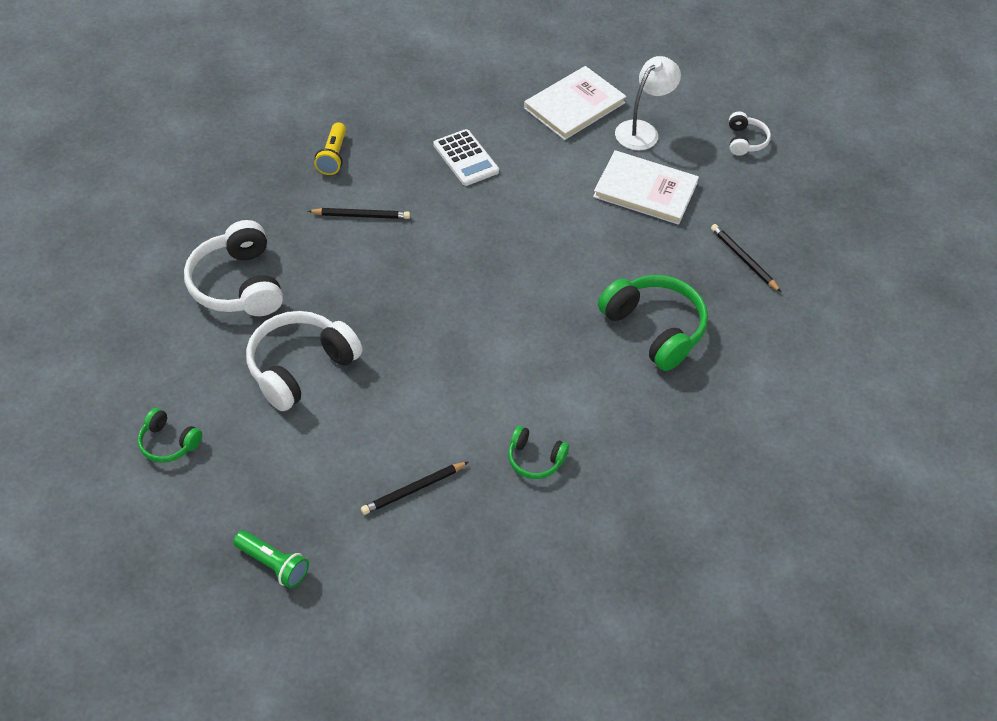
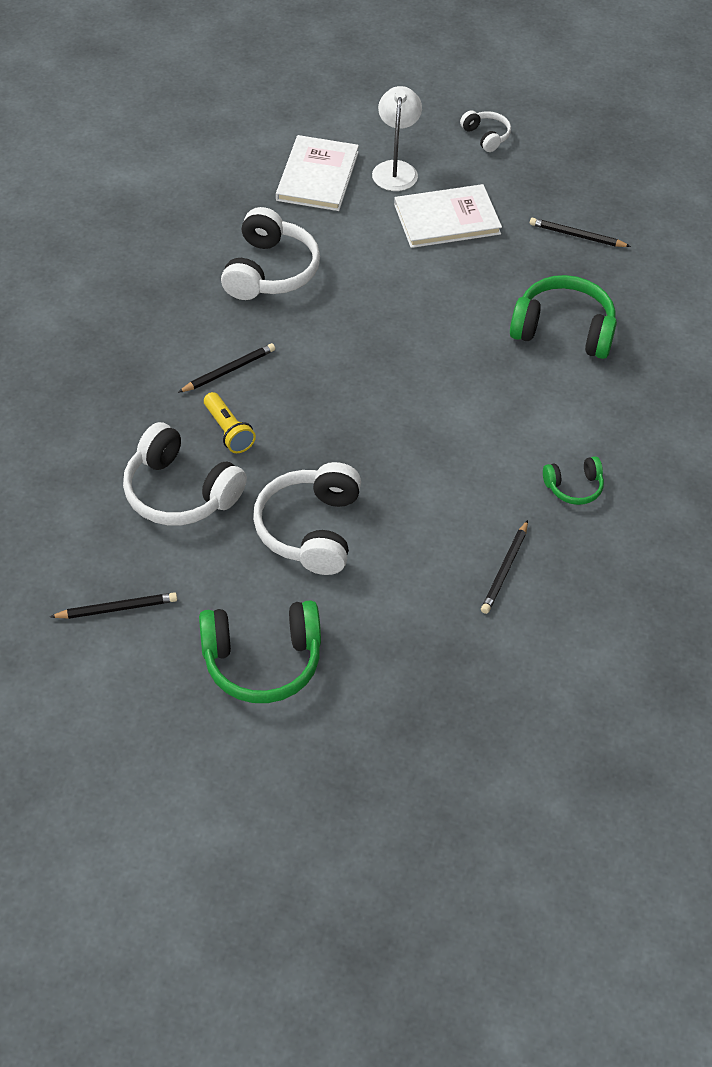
camera: 35 degrees left, 0 degrees up
(113, 342) = (117, 608): none -> black pencil
(168, 443) = (262, 661): green headphones -> green headphones, size x1.91
(273, 564) = (455, 699): green flashlight -> none
(333, 156) = (148, 332): yellow flashlight -> yellow flashlight (228, 431)
(466, 158) = (270, 271): white calculator -> white headphones

